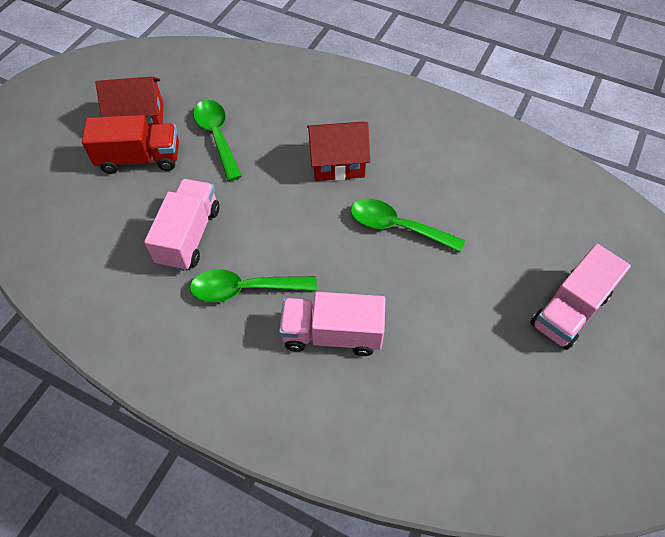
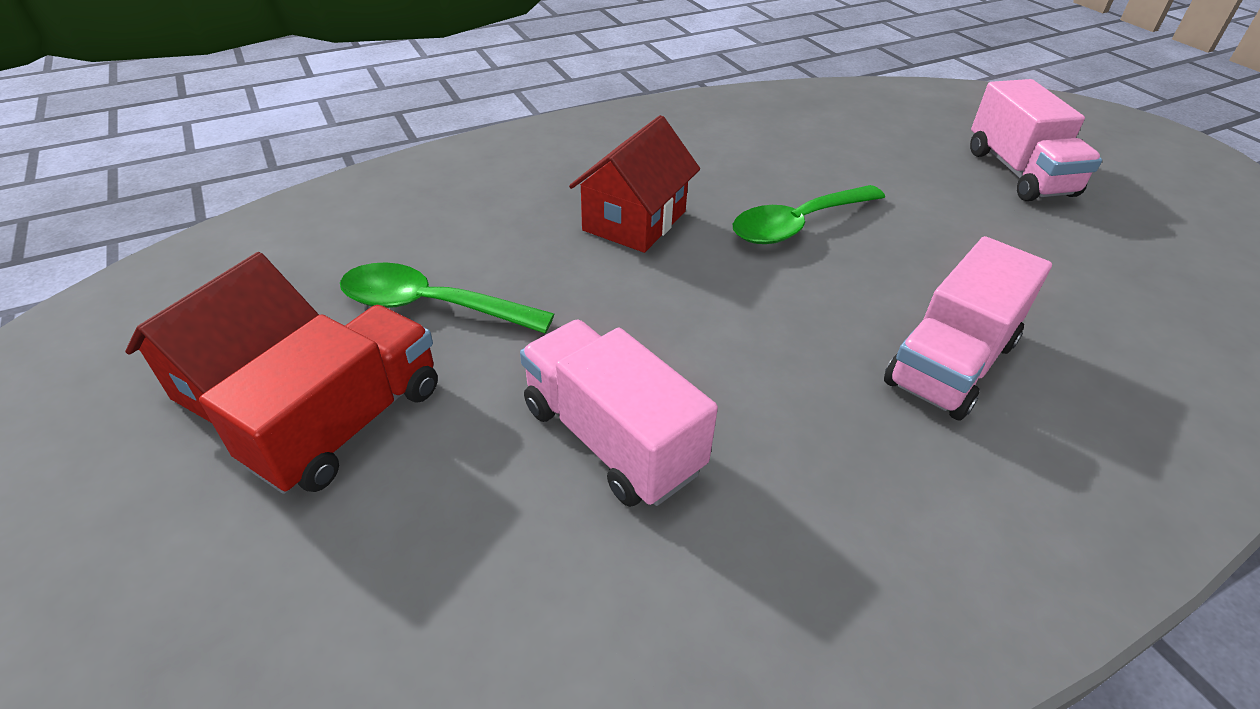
camera: 55 degrees left, 15 degrees down
(244, 289) = (793, 420): green spoon -> none

